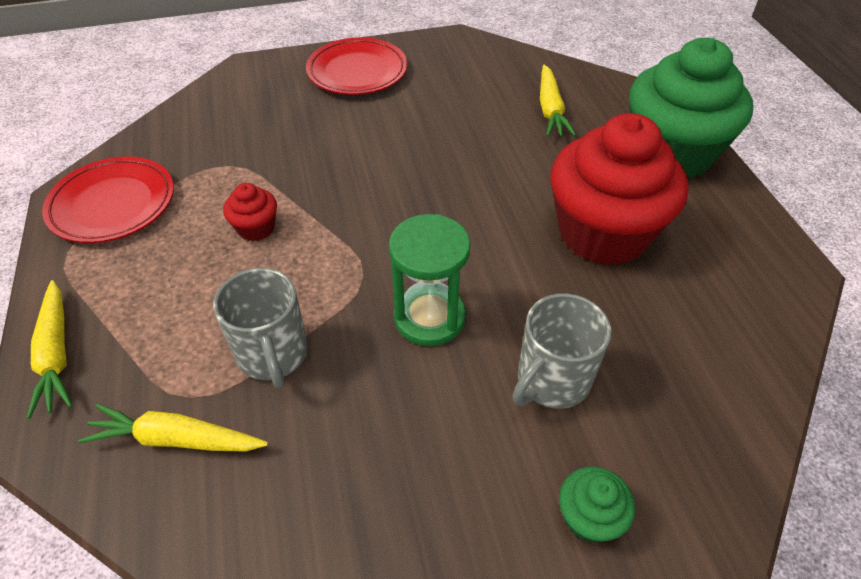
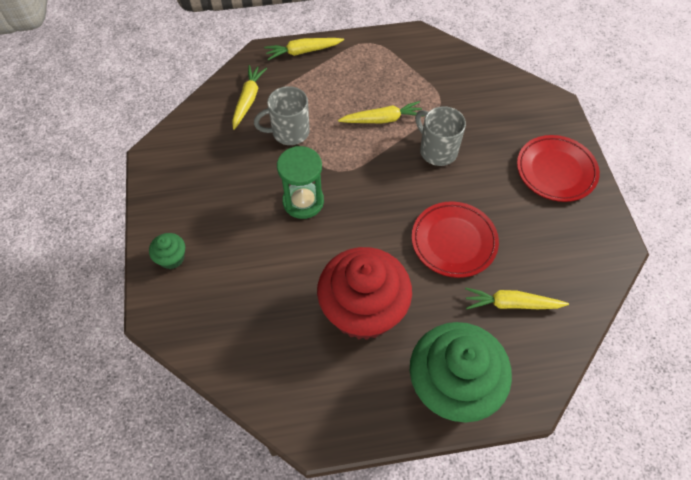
camera: 95 degrees right, 10 degrees up
(113, 204) = (406, 54): red plate -> red plate (453, 241)
(256, 228) = (382, 119): red cupcake -> yellow carrot
(551, 380) = (250, 256): grey mug -> grey mug (437, 150)

